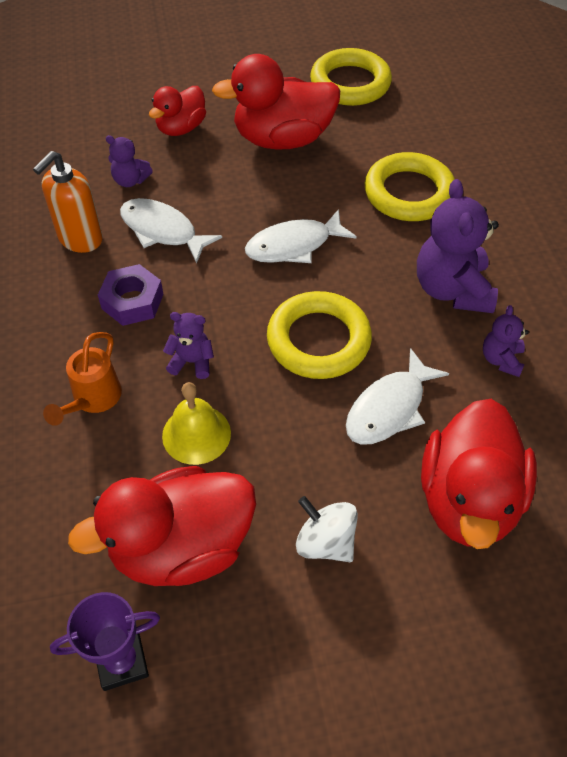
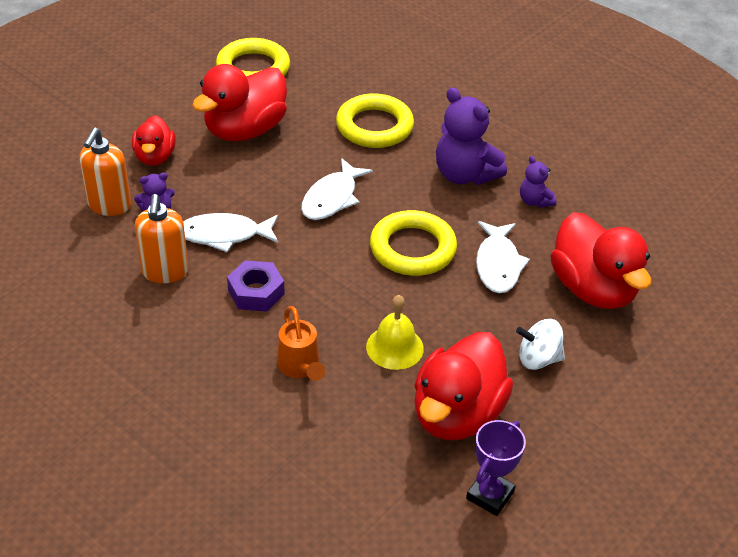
camera: 40 degrees left, 10 degrees down
(100, 154) = (109, 205): none -> orange soap dispenser
(192, 362) = (343, 307): purple teddy bear -> none

